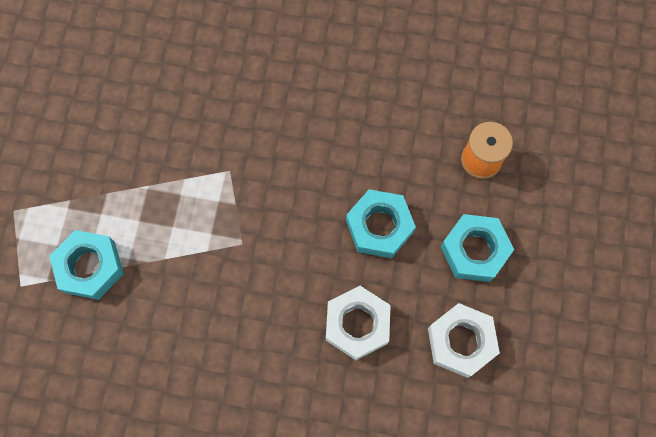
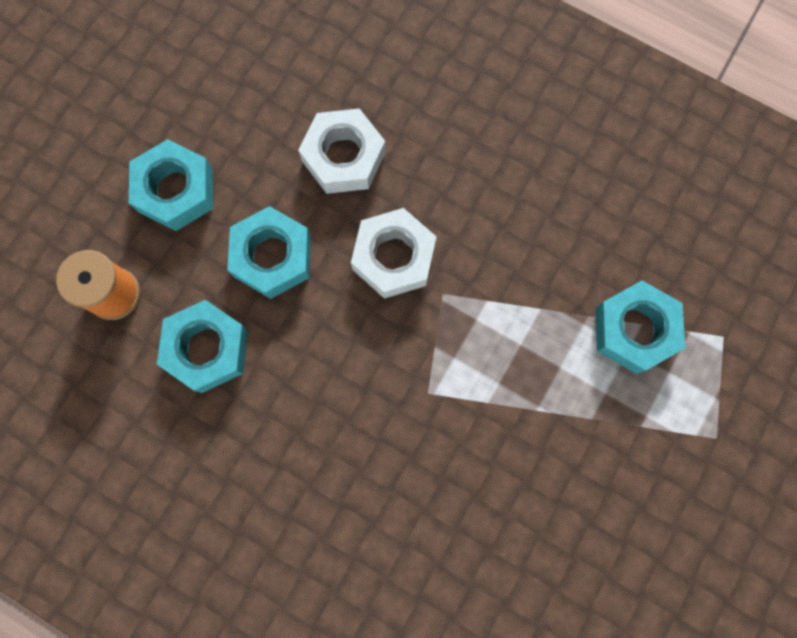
camera: 160 degrees left, 5 degrees up
(397, 146) = (207, 349): none -> turquoise nut
(461, 341) = (238, 101): white nut -> white nut (393, 257)

